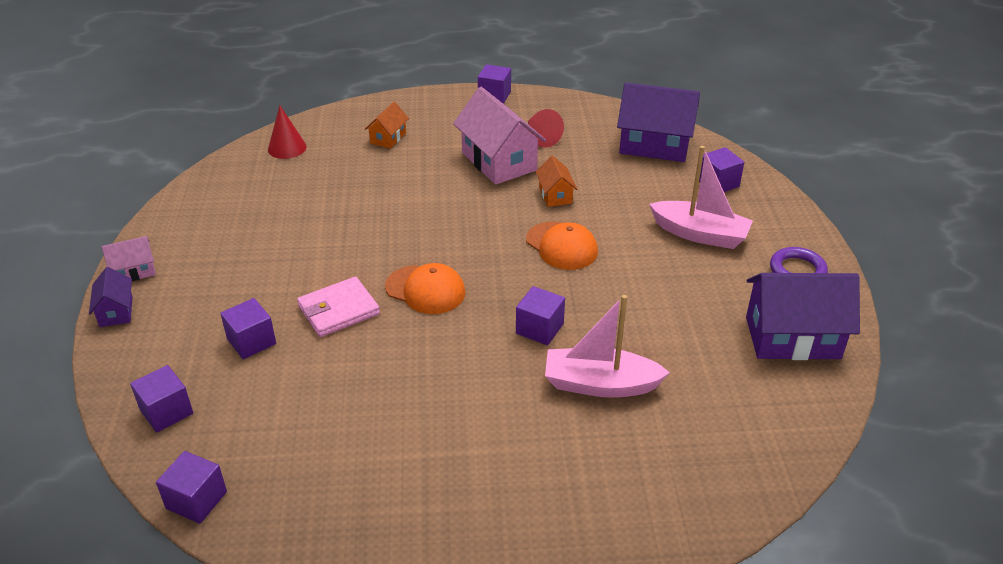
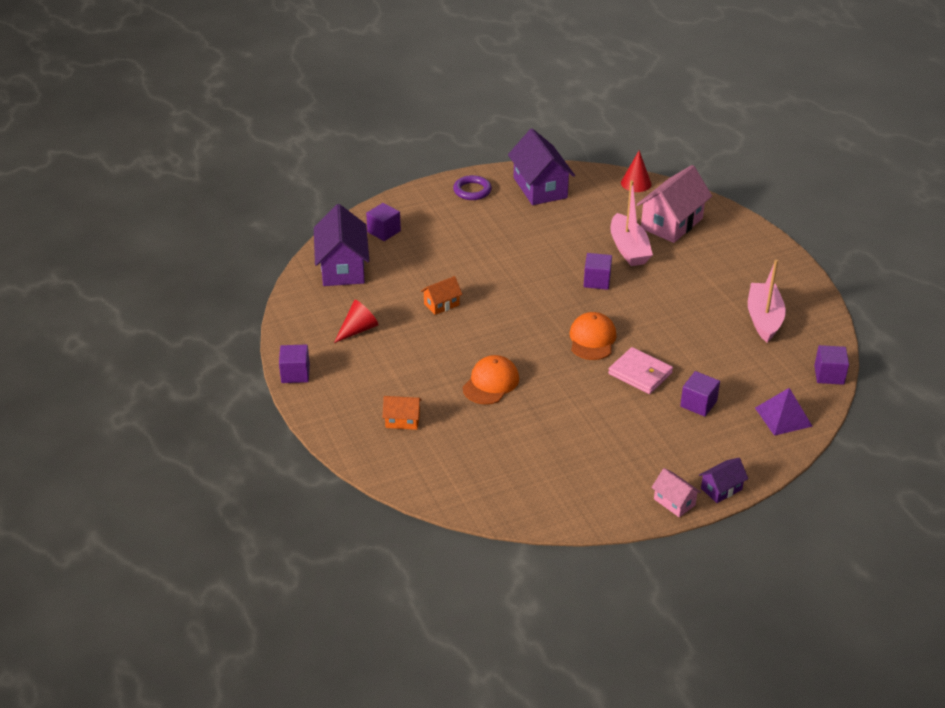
camera: 110 degrees left, 0 degrees up
(166, 412) = (783, 417): purple cube -> purple pyramid
(287, 148) = (452, 482): red cone -> red cone (636, 183)
(499, 161) = (408, 344): pink house -> pink house (671, 223)
(561, 246) = (504, 289): orange cap -> orange cap (491, 383)
(700, 234) = (454, 232): pink boat -> pink boat (764, 319)

